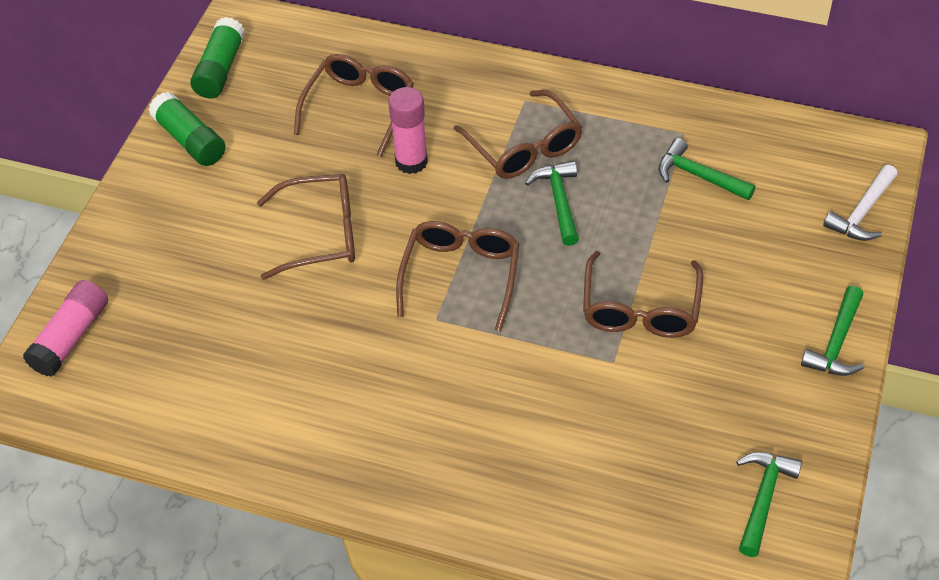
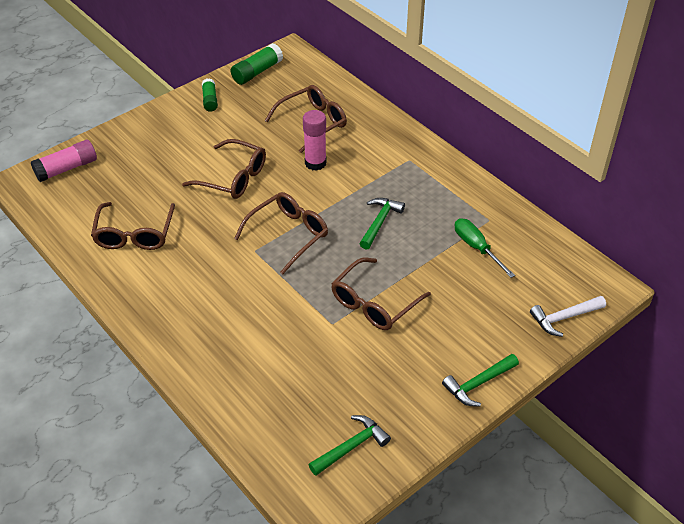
camera: 30 degrees right, 5 degrees down
(190, 140) = (210, 100): green glue stick -> green glue stick, size x0.66
(524, 147) = (385, 184): brown glasses -> brown glasses (134, 234)
(698, 176) = (476, 248): green hammer -> green screwdriver

